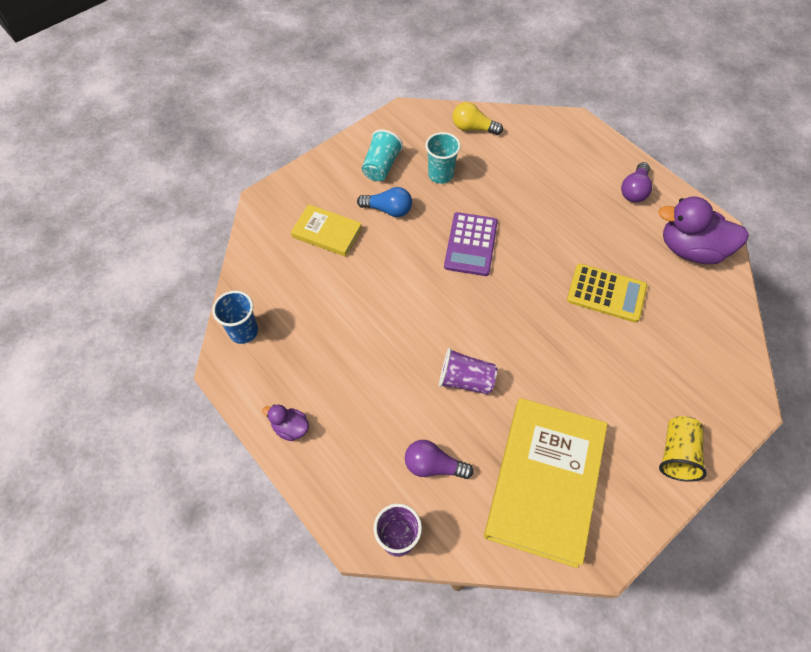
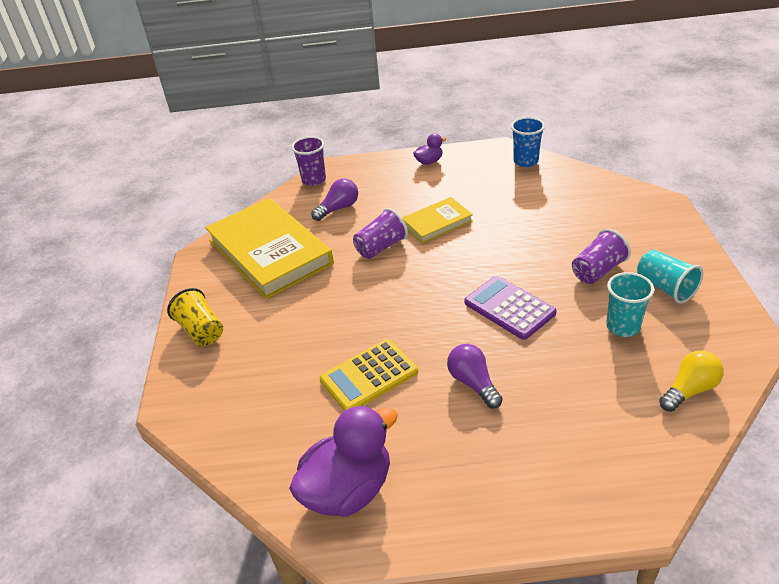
camera: 130 degrees right, 20 degrees down
(327, 232) = (595, 225): yellow book -> yellow book (437, 223)
(388, 209) = (597, 271): blue light bulb -> purple cup
(634, 190) = (474, 495): purple light bulb -> purple light bulb (473, 383)

